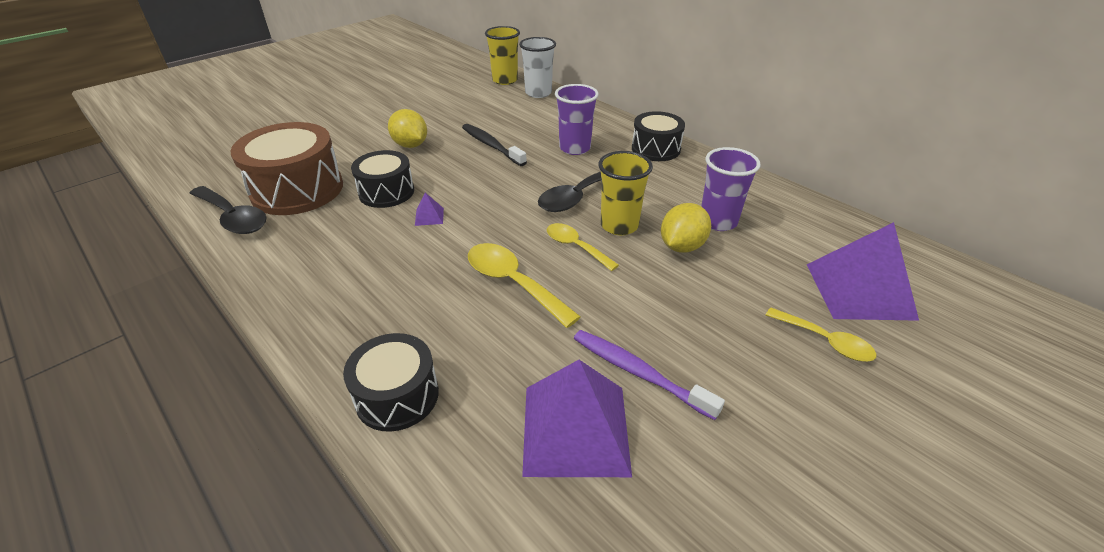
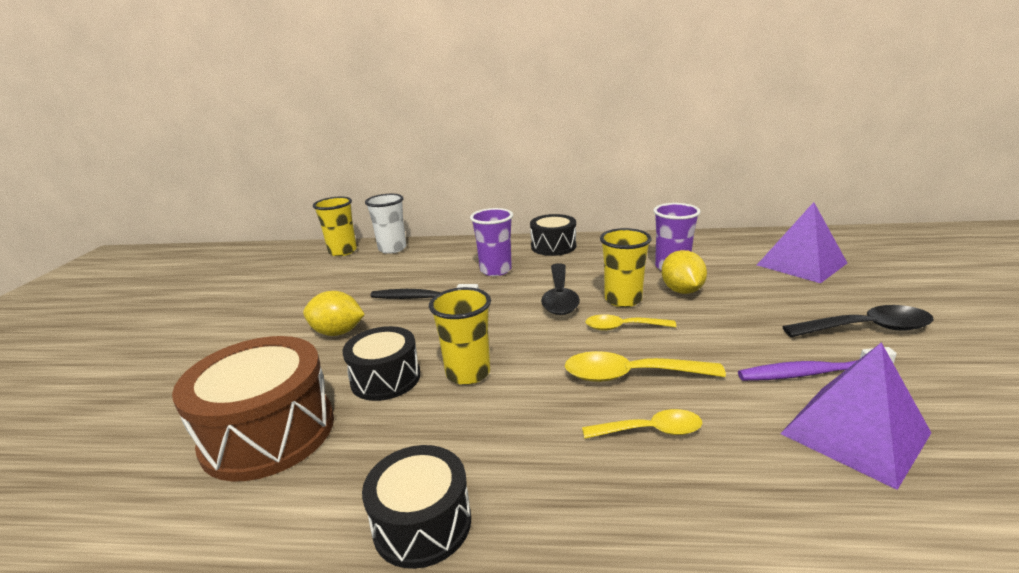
camera: 40 degrees left, 15 degrees down
(233, 217) = (222, 509): black spoon -> black spoon (866, 329)
(397, 396) = (720, 518): black drum -> black drum (422, 523)
(429, 216) = (468, 373): purple pyramid -> yellow cup
(825, 341) = (840, 295): yellow spoon -> yellow spoon (650, 431)

